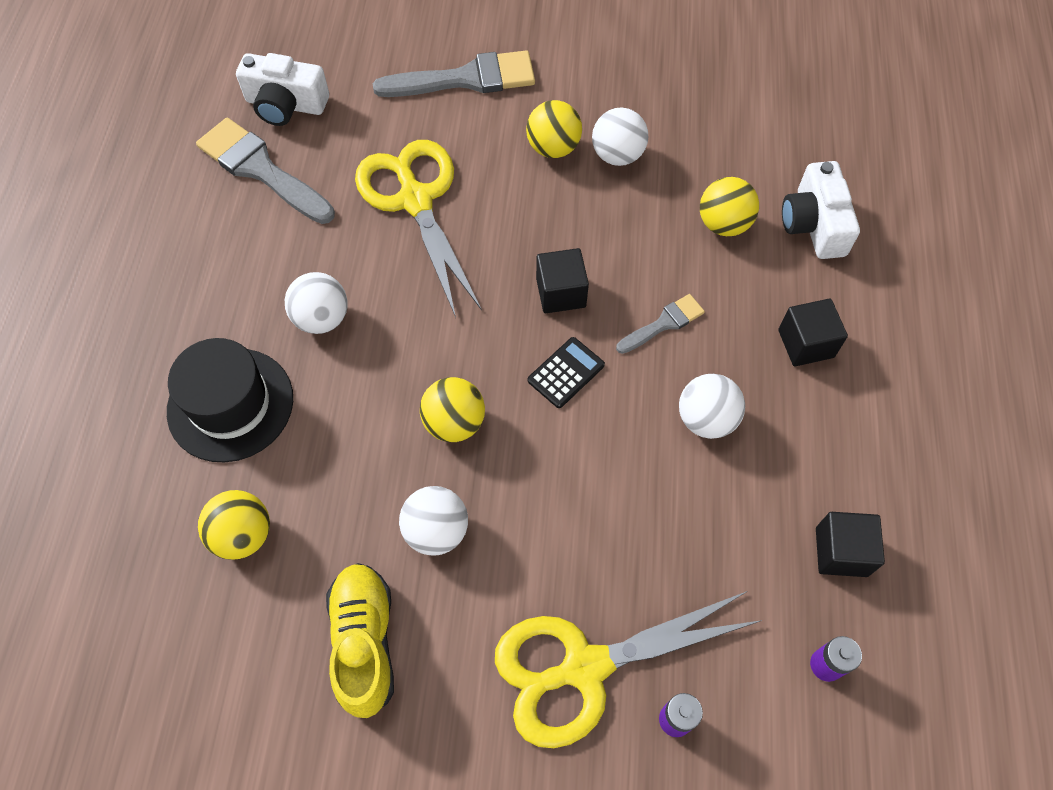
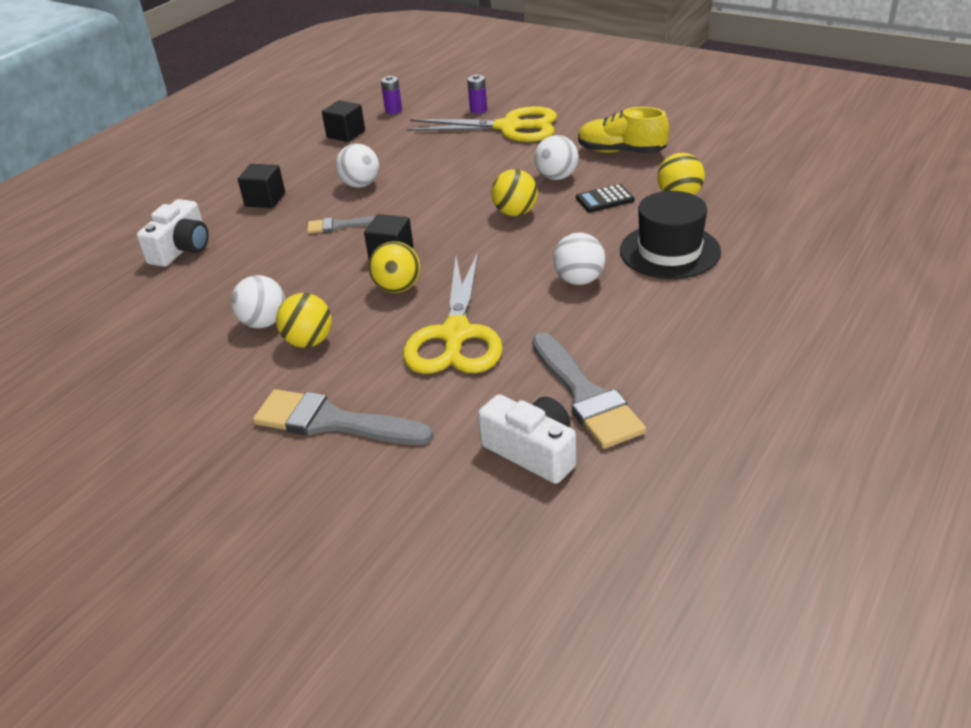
camera: 150 degrees left, 25 degrees down
(364, 642) = (621, 152): yellow shoe -> yellow shoe turned 90 degrees clockwise
(566, 373) = (425, 218): black calculator -> black calculator (604, 199)
(723, 224) = (239, 263): yellow ball -> yellow ball (397, 288)

